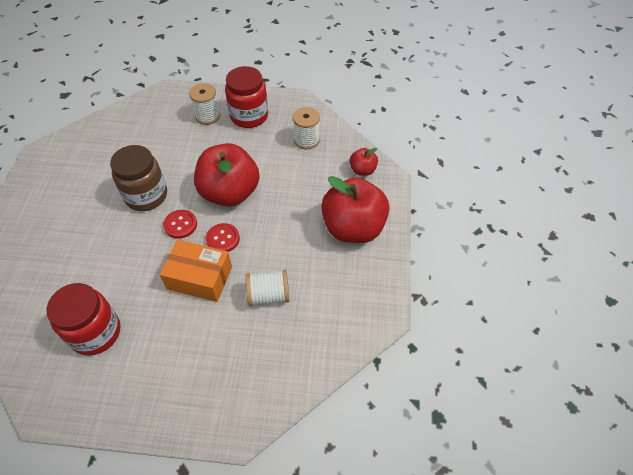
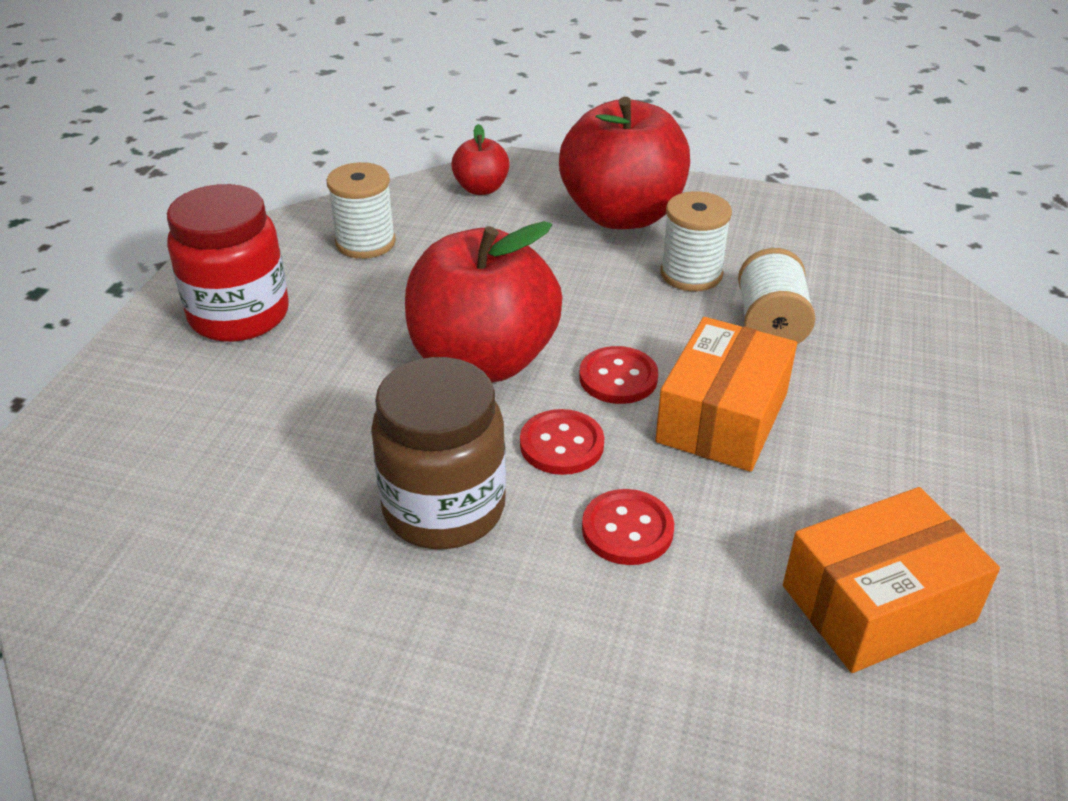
camera: 80 degrees left, 15 degrees down
(96, 332) = (878, 603): red jar -> orange box
(135, 250) = (627, 529): none -> red button
(208, 116) = (194, 384): white spool -> white spool (691, 274)

